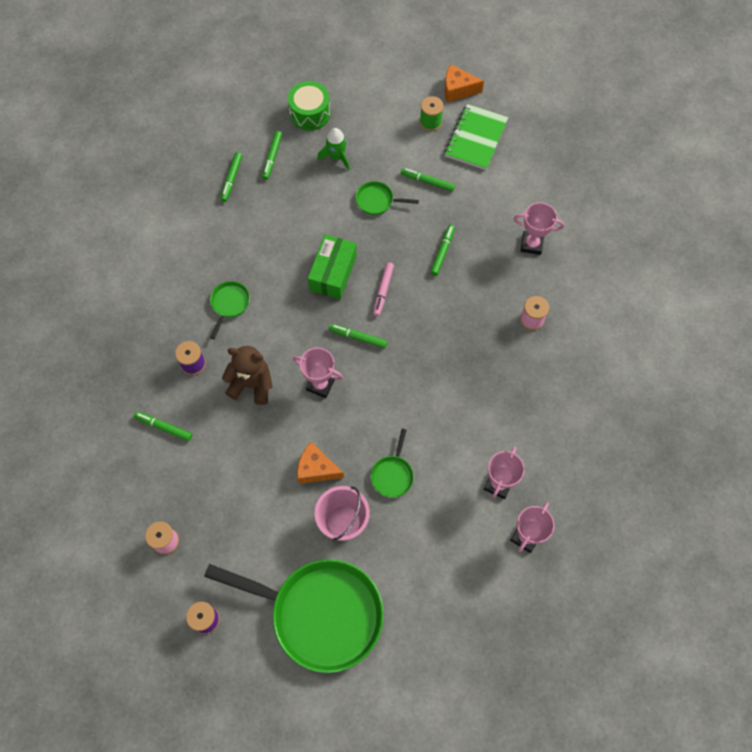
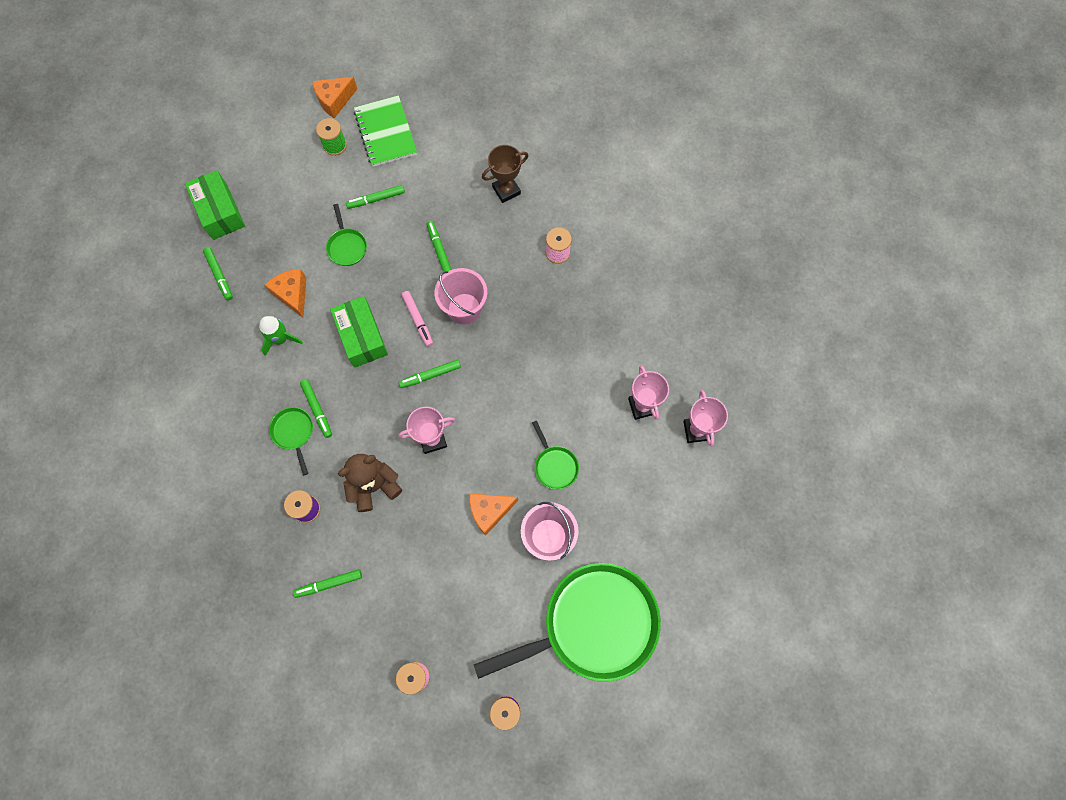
camera: 40 degrees left, 5 degrees up
(231, 179) = (198, 322): green marker -> green marker (317, 409)
(310, 113) = (220, 212): green drum -> green box
(310, 207) = (292, 294): none -> orange cheese
(336, 157) = (278, 233): green rocket -> green rocket (280, 339)
(377, 201) = (347, 246): green pan -> green pan turned 75 degrees counterclockwise
(424, 308) = (464, 308): none -> pink bucket
(531, 244) = (506, 190): pink trophy -> brown trophy

